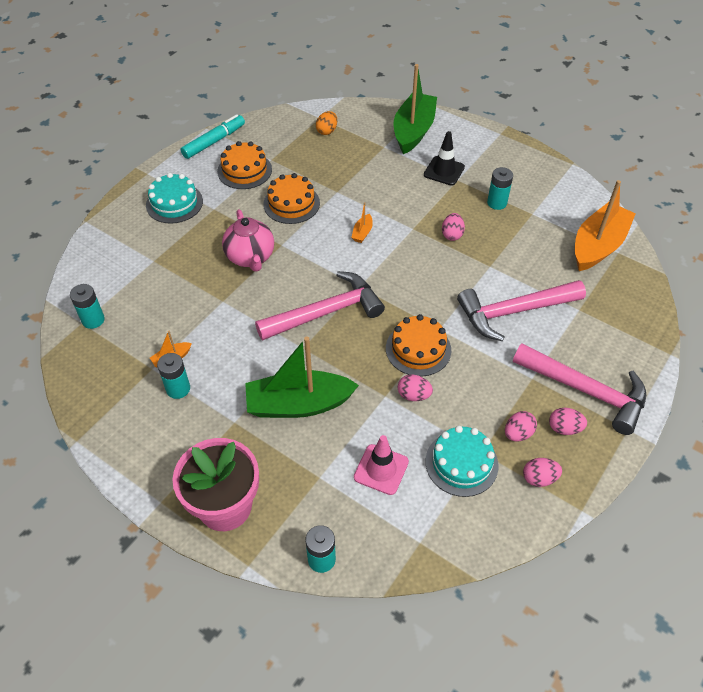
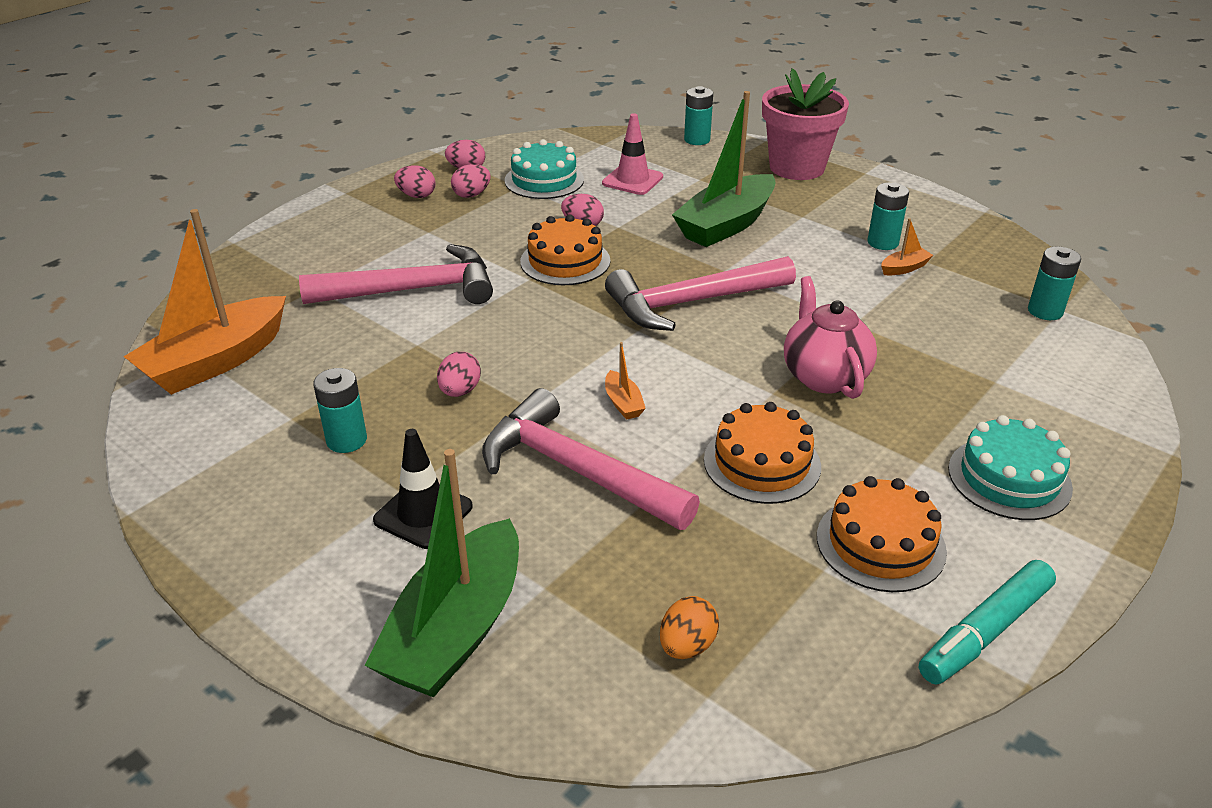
camera: 175 degrees left, 15 degrees down
(298, 404) = (726, 225): green boat -> green boat turned 135 degrees clockwise
(362, 233) = (623, 403): orange boat -> orange boat turned 135 degrees clockwise
(586, 391) = (369, 219): pink hammer -> pink hammer (576, 470)

